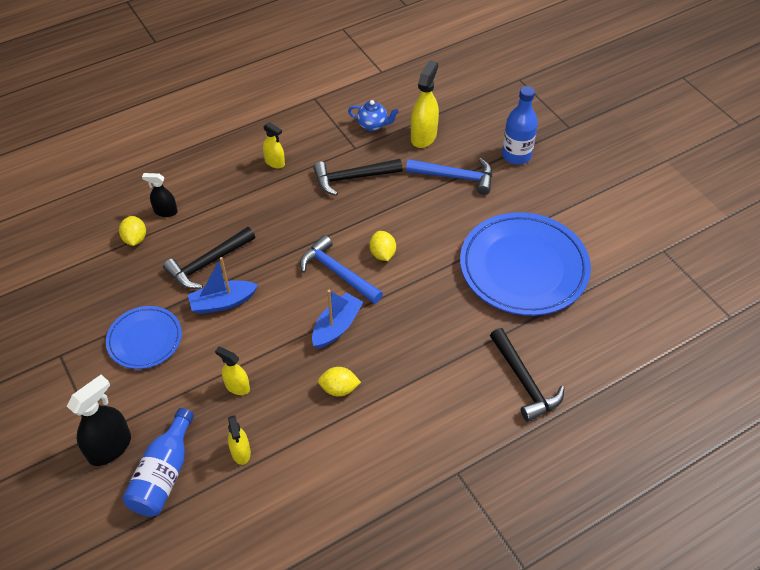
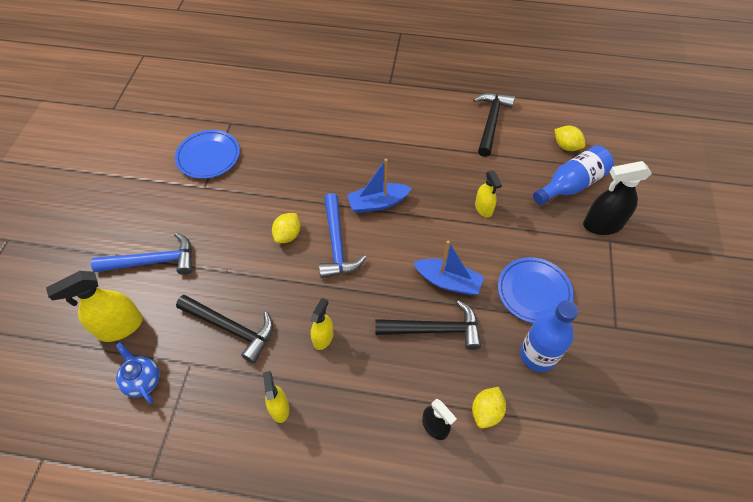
camera: 140 degrees left, 5 degrees up
(241, 452) = (510, 167): yellow spray bottle -> yellow spray bottle (323, 338)
(339, 389) = (414, 163): yellow lemon -> yellow lemon (566, 146)
(455, 177) = (153, 261): blue hammer -> blue hammer turned 120 degrees clockwise
(516, 155) = (82, 245): blue bottle -> blue bottle (538, 355)
(523, 268) = (208, 156): blue plate -> blue plate, size x0.55
(524, 381) = (299, 97): black hammer -> black hammer (491, 122)

